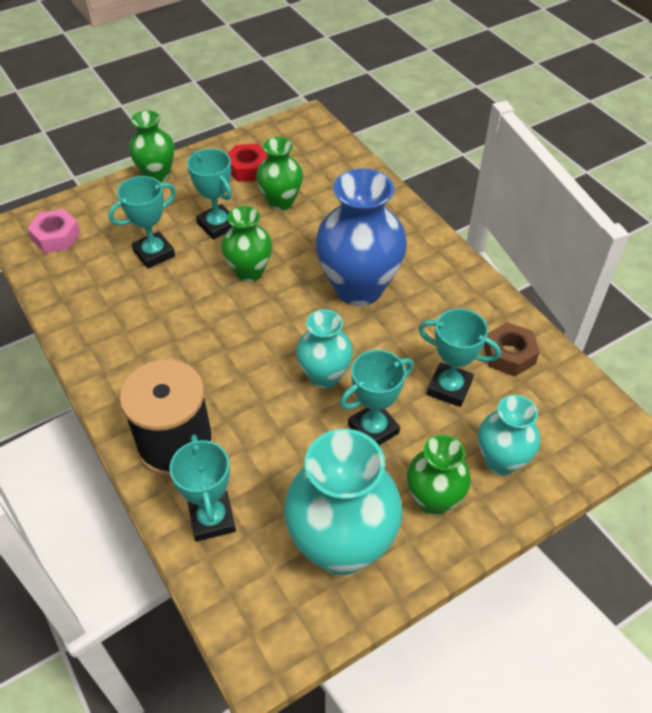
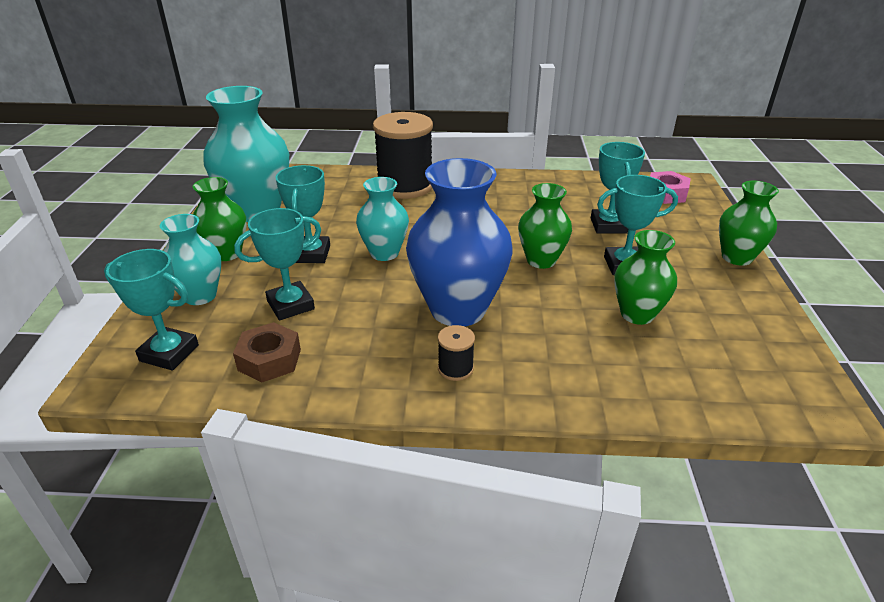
camera: 125 degrees right, 15 degrees down
(212, 519) = (338, 182): turquoise trophy -> turquoise trophy (169, 353)
(248, 168) = (718, 314): red nut -> none
(419, 259) = (455, 368): none -> black spool

